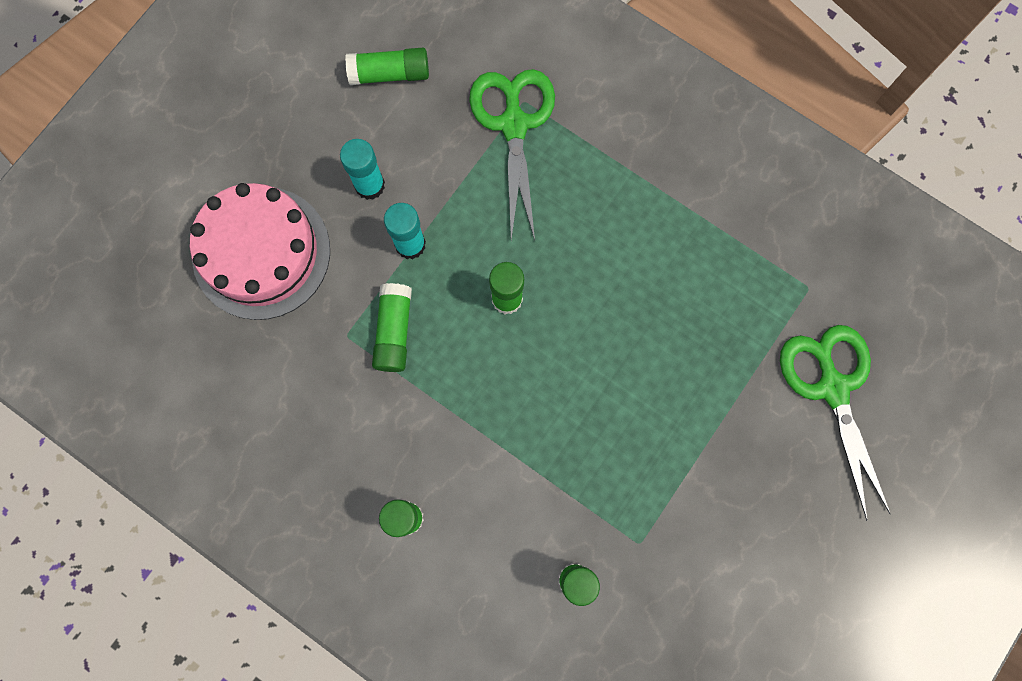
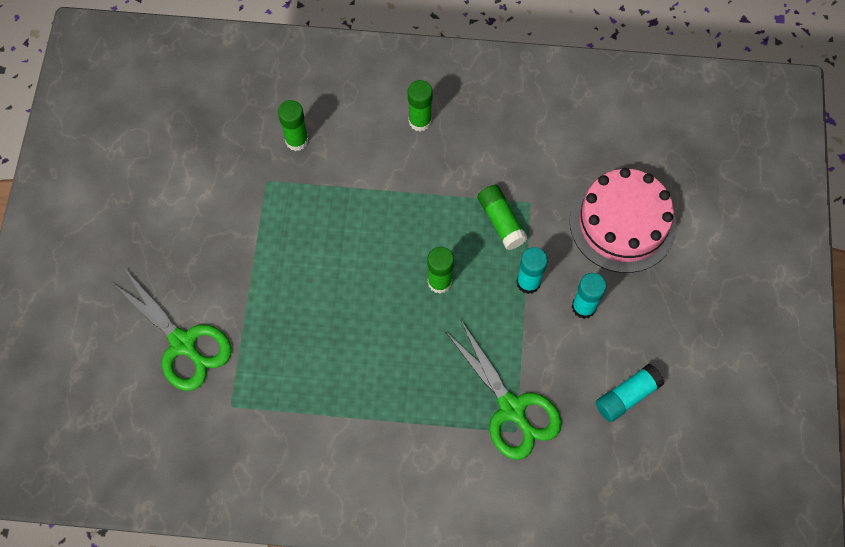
camera: 150 degrees right, 10 degrees down
(390, 74) = (627, 396): green glue stick -> turquoise glue stick

